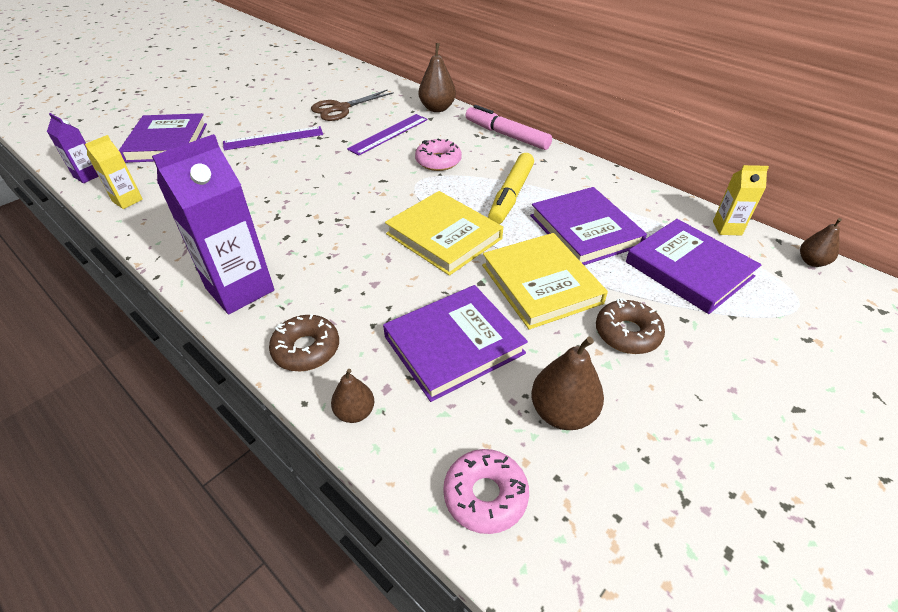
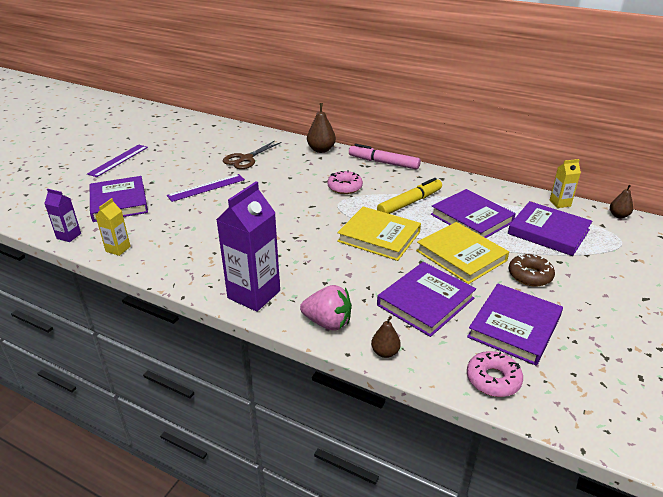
camera: 15 degrees left, 10 degrees down
(306, 349) = (328, 322): brown donut -> pink strawberry
(388, 134) = (295, 173): purple ruler -> purple ruler (118, 160)
(511, 195) = (410, 203): yellow marker -> yellow marker turned 135 degrees counterclockwise
(562, 413) = (514, 327): brown pear -> purple book

